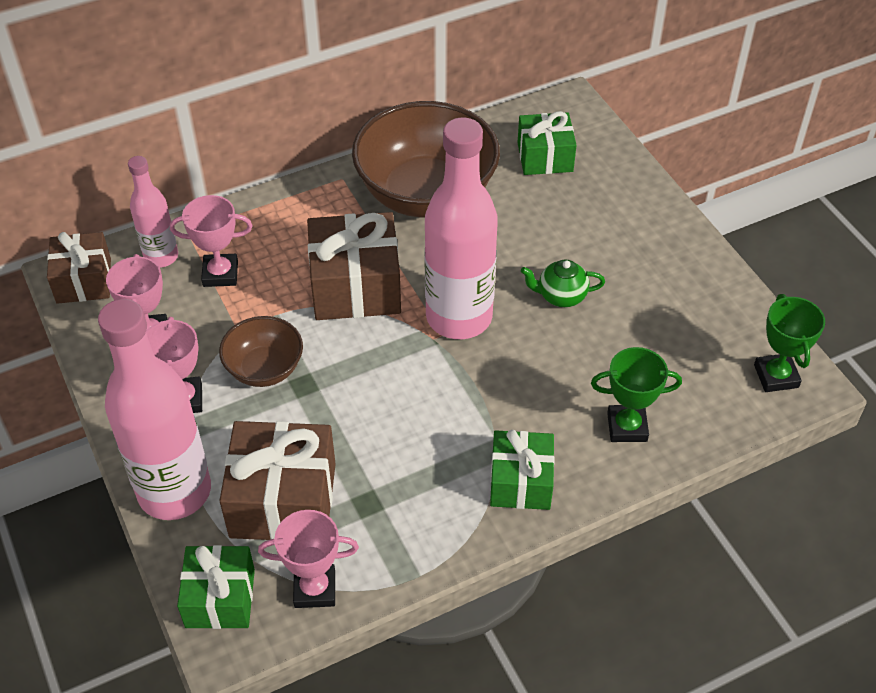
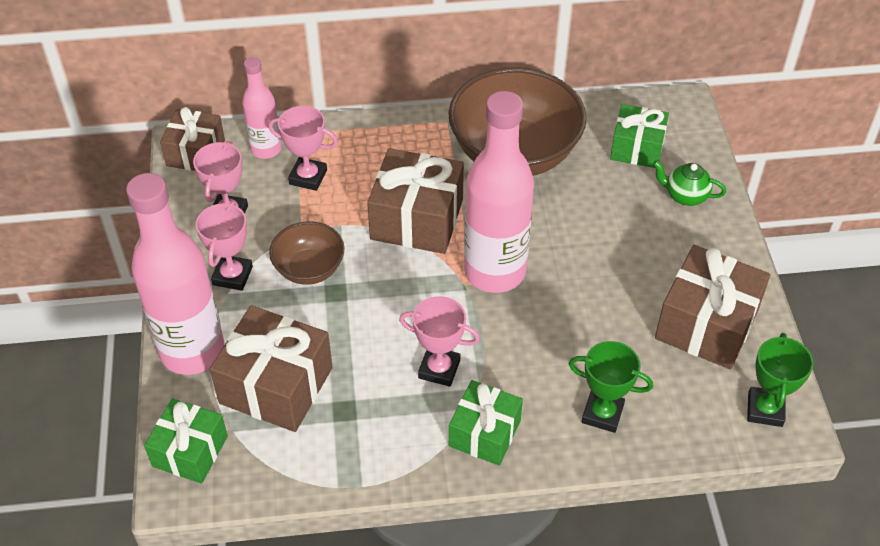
camera: 20 degrees right, 0 degrees up
(315, 589) = (269, 469): pink trophy -> pink trophy (439, 369)
(561, 296) = (595, 278): green teapot -> green teapot (685, 196)
(686, 310) = (706, 324): none -> brown gift

